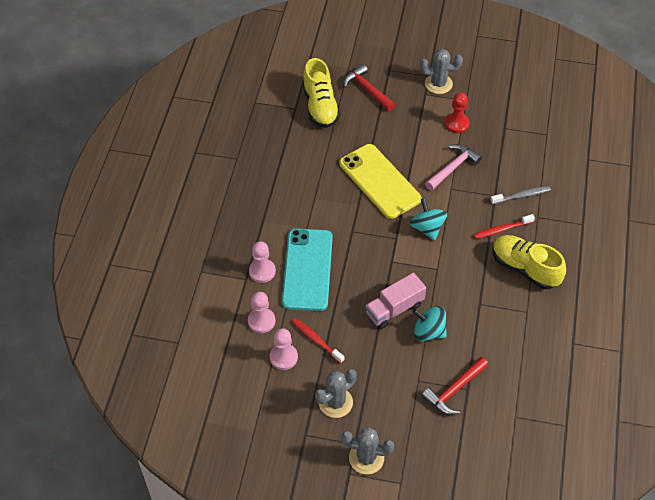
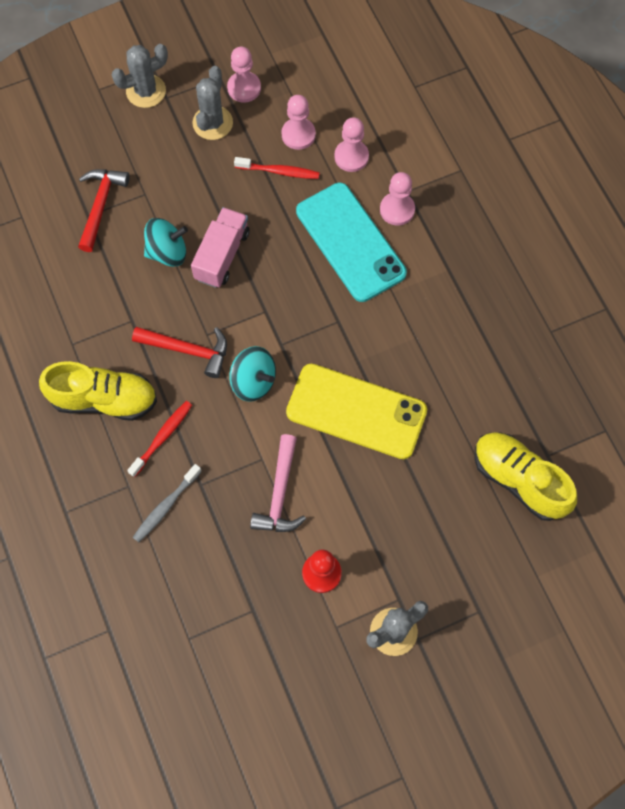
camera: 145 degrees right, 15 degrees up
(294, 415) = (244, 88): none -> pink pawn
(367, 90) = (481, 552): red hammer -> red hammer (187, 350)

